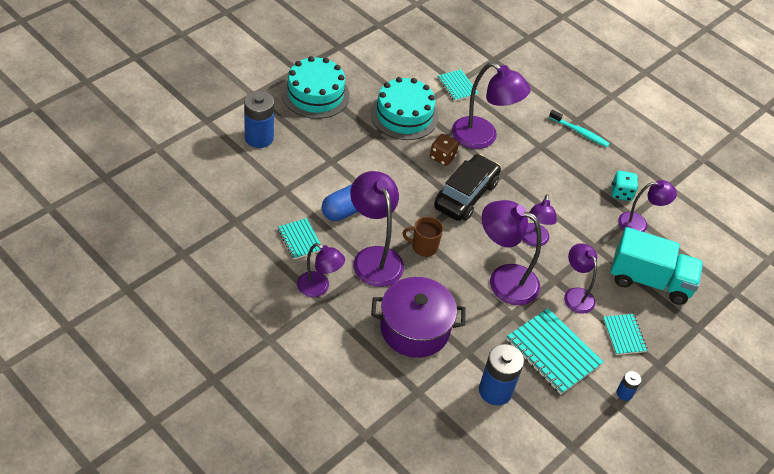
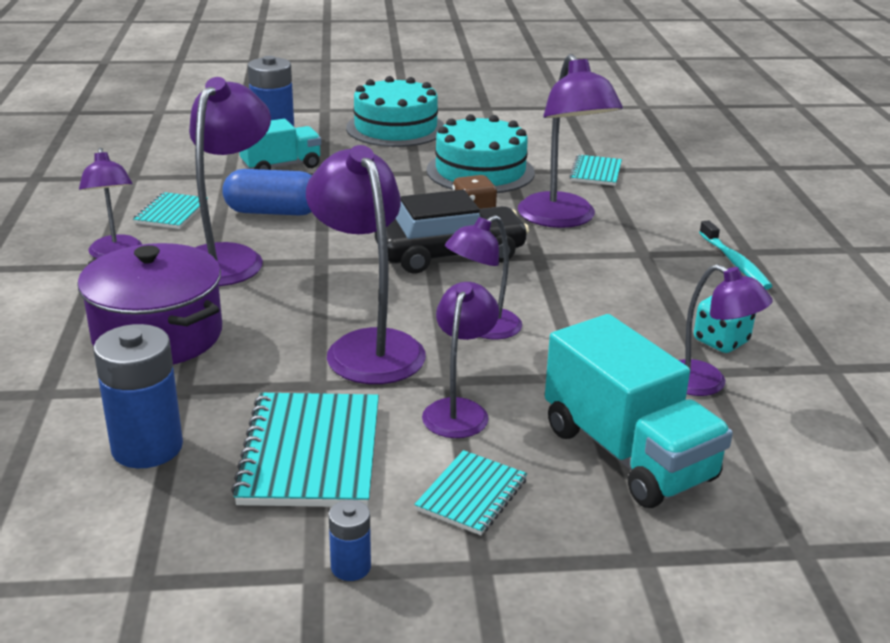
camera: 45 degrees right, 20 degrees down
(301, 166) = (281, 166): none -> turquoise truck
(424, 247) = (309, 273): brown mug -> none

